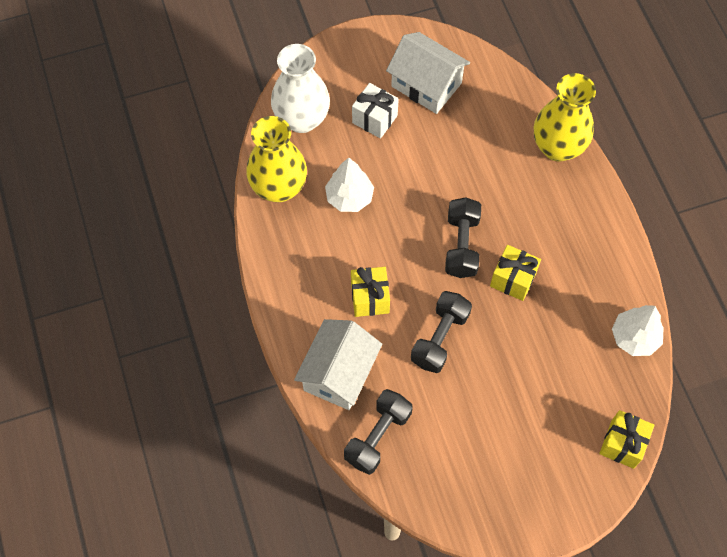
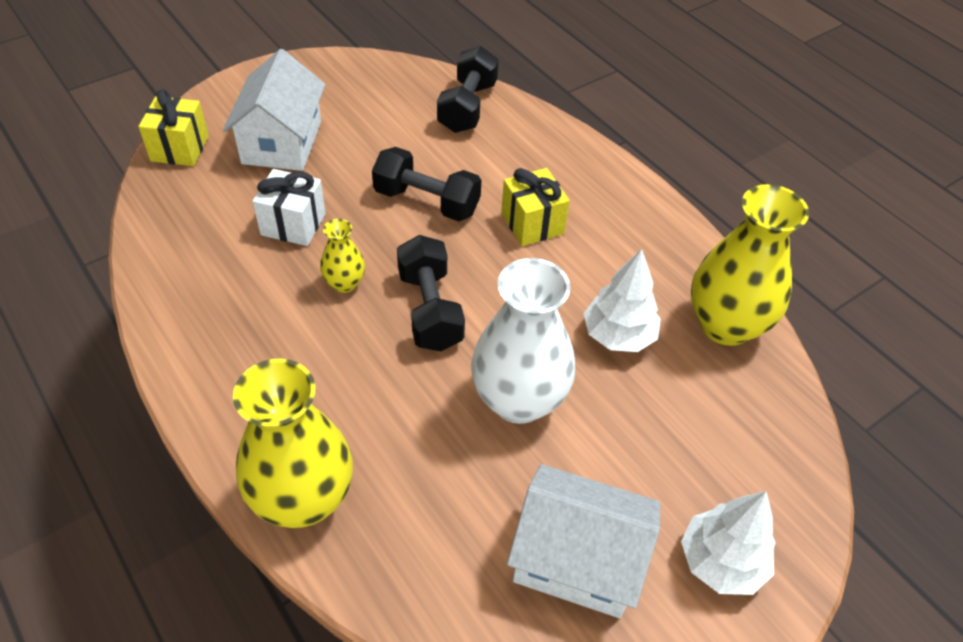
camera: 160 degrees right, 15 degrees down
(302, 119) = (755, 435): white vase -> white vase (518, 400)
(339, 373) = (535, 148): white house -> white house (282, 142)
(375, 119) = (639, 467): white gift -> white gift (293, 224)
(440, 338) = (426, 201): black dumbbell -> black dumbbell turned 75 degrees counterclockwise
(513, 279) = (344, 283): yellow gift -> yellow vase
(634, 337) = (162, 252): white tree -> white tree (721, 562)

